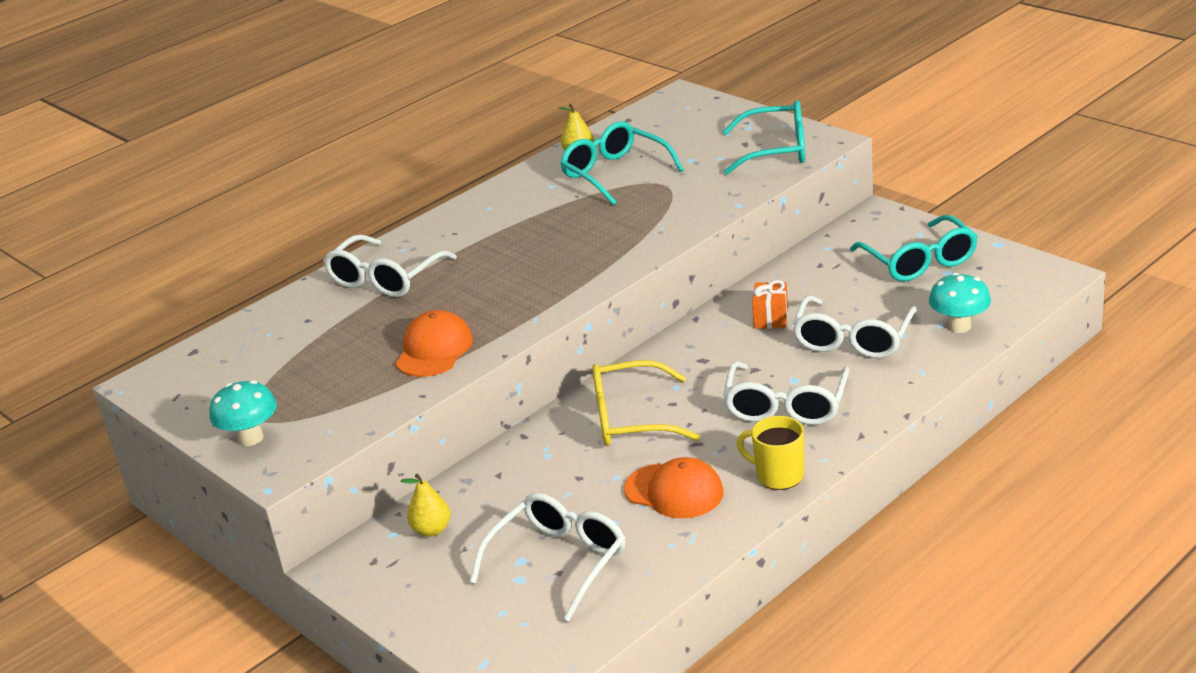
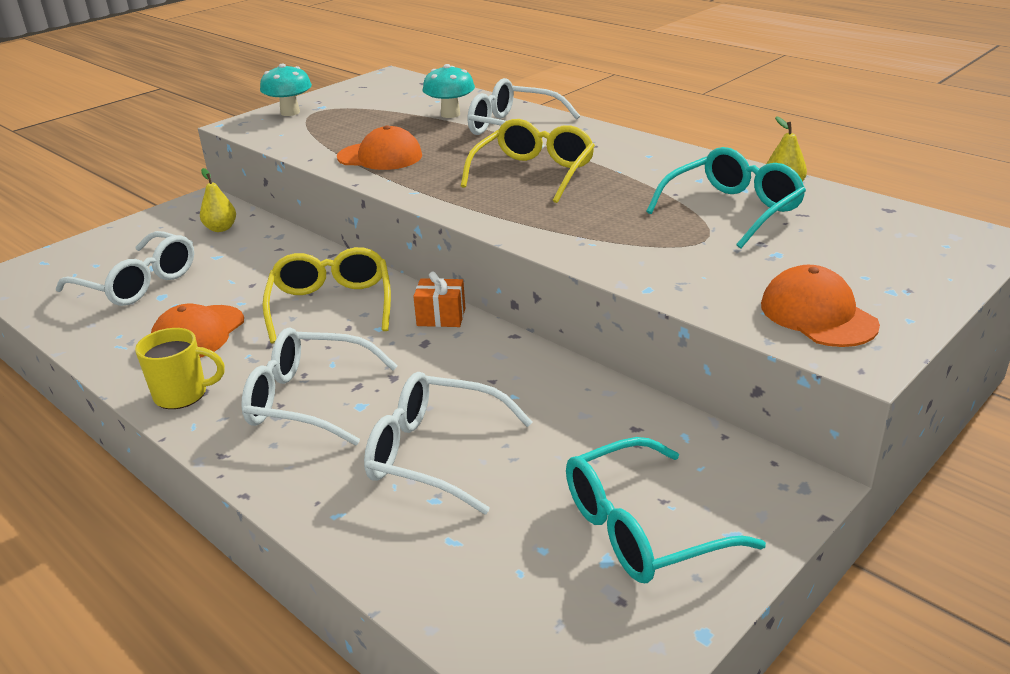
camera: 85 degrees right, 0 degrees up
(511, 260) = (534, 173): none -> yellow glasses
(771, 318) = (503, 388): orange gift -> orange gift (441, 317)
(777, 150) = (818, 315): turquoise glasses -> orange cap
(778, 475) = (182, 395): yellow mug -> yellow mug turned 60 degrees clockwise
(959, 326) = (441, 561): turquoise mushroom -> turquoise mushroom (450, 114)

